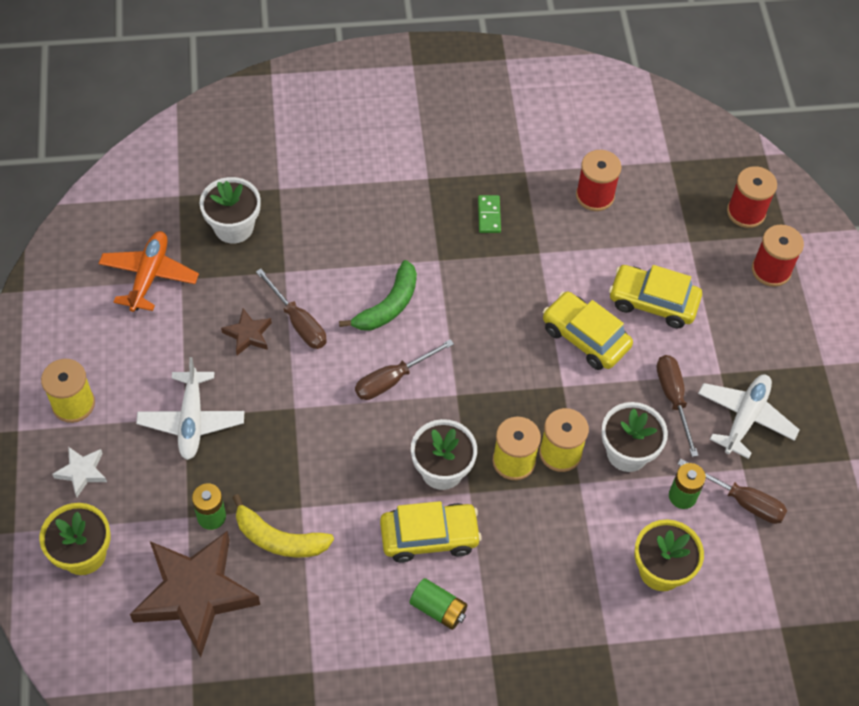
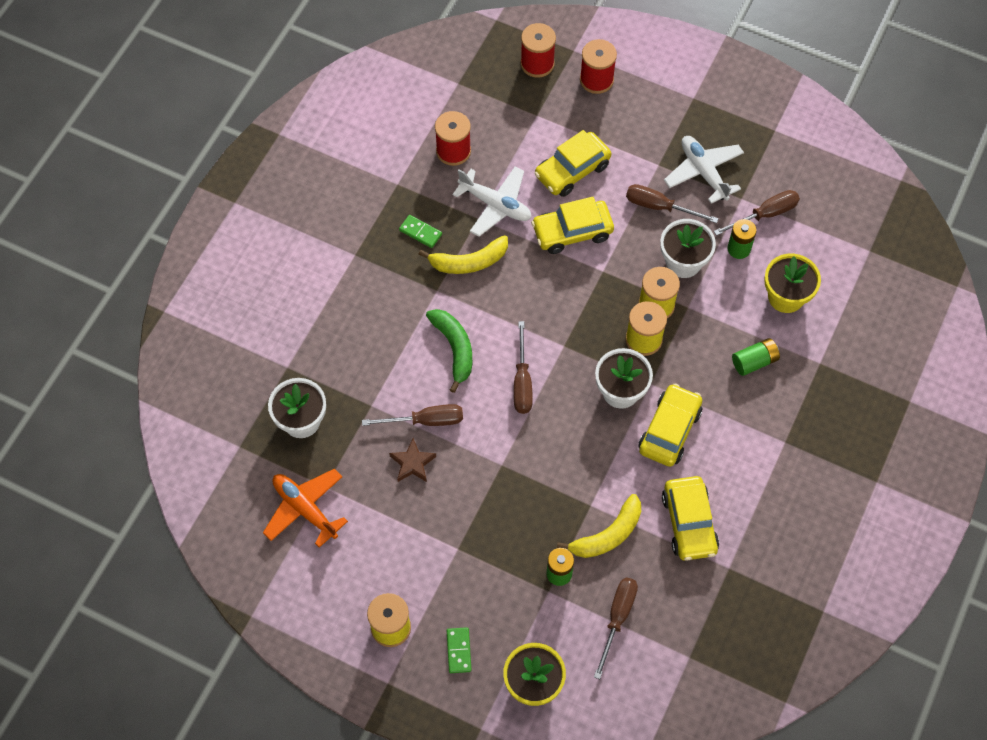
camera: 55 degrees left, 5 degrees up
(82, 472) = (459, 651): white star -> green domino
(192, 420) = (464, 545): white plane -> white plane (495, 205)
(195, 594) = (617, 618): brown star -> brown screwdriver
(339, 607) = (689, 523): none -> yellow car
(438, 609) = (730, 456): green battery -> green battery (754, 361)
(487, 269) = (469, 262): none -> yellow banana

